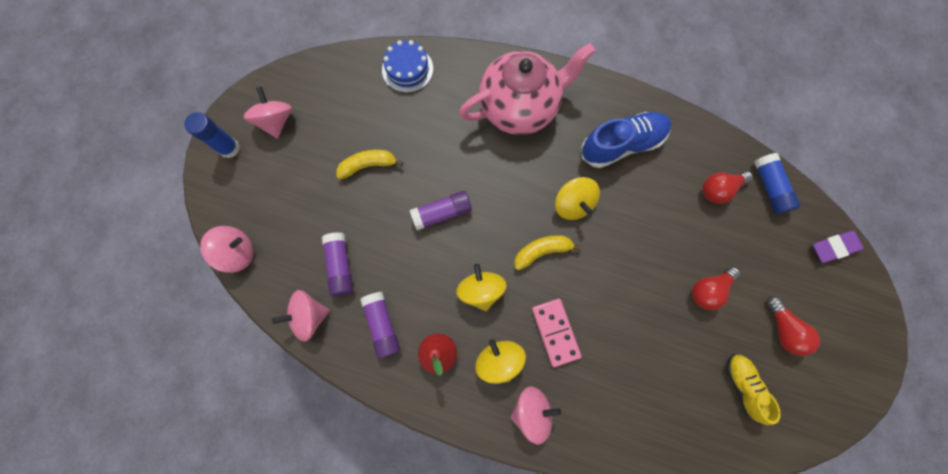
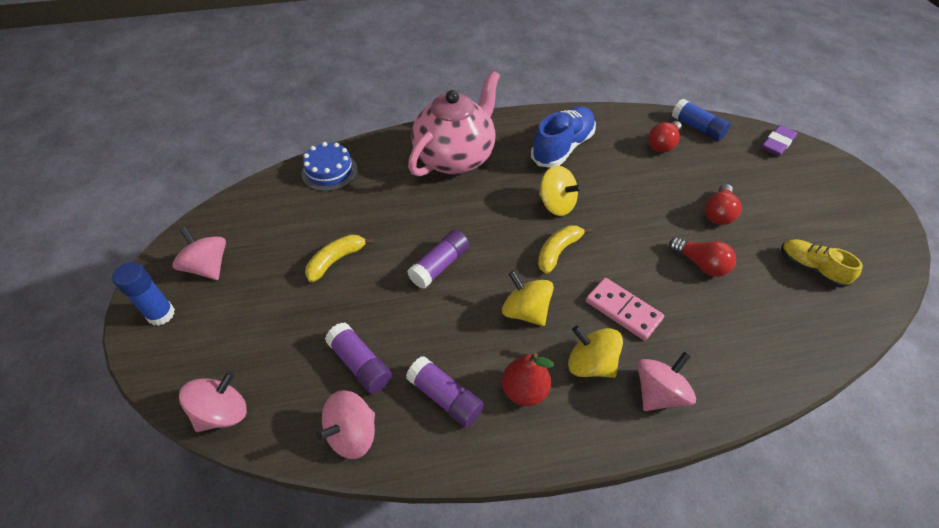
camera: 30 degrees left, 25 degrees down
(782, 329) = (798, 213): red light bulb -> red light bulb (701, 264)

